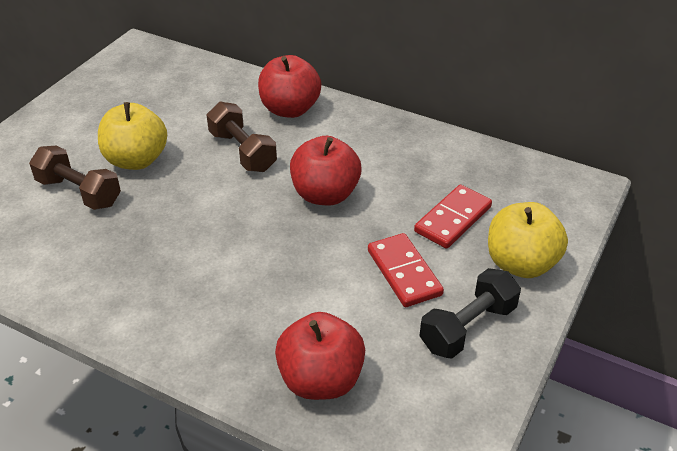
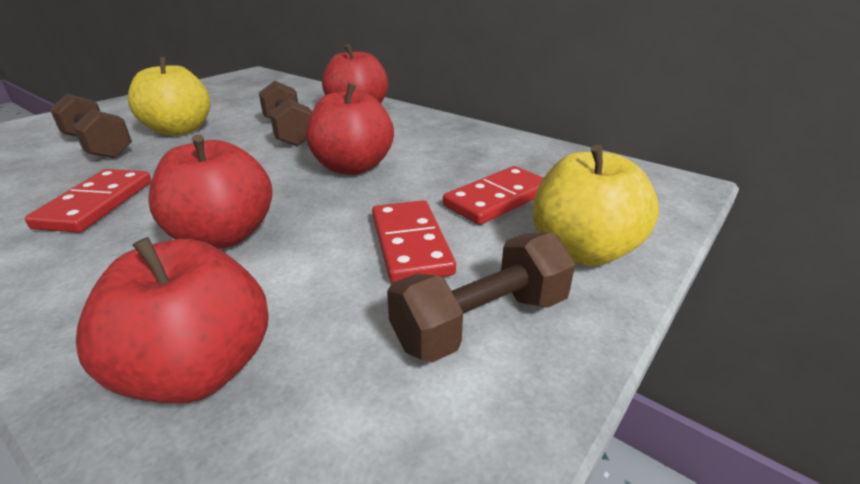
camera: 10 degrees right, 10 degrees down
(144, 263) = (96, 204): none -> red domino
(267, 282) = (223, 236): none -> red apple
(468, 327) = (481, 322): black dumbbell -> brown dumbbell

